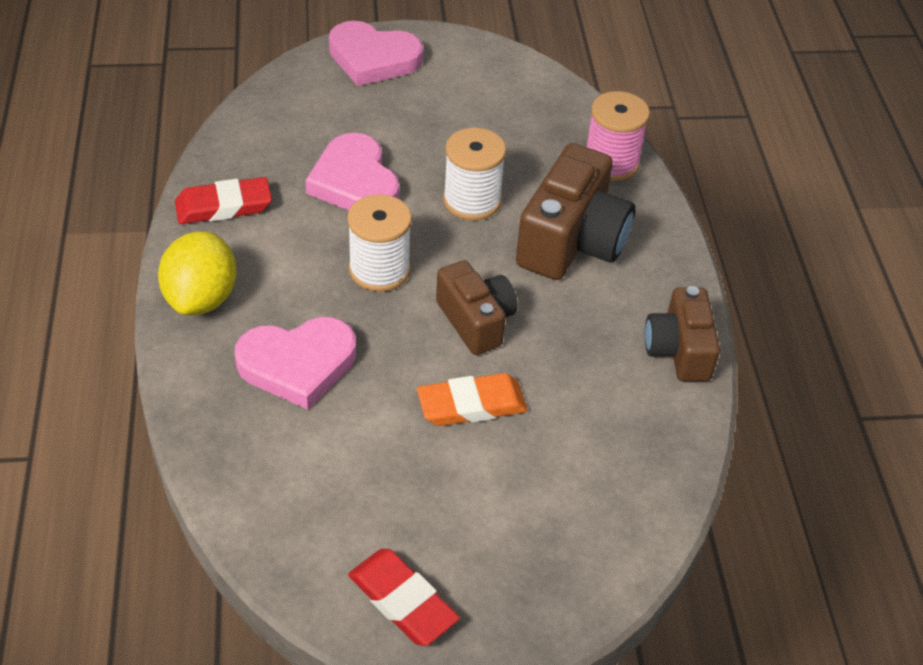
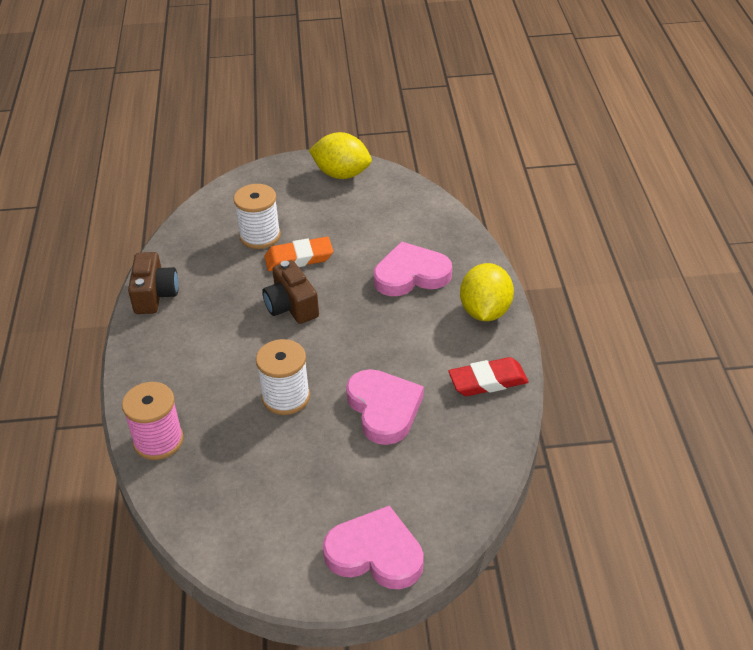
camera: 175 degrees left, 5 degrees down
(379, 270) = (360, 337): white spool -> white spool (260, 236)
(402, 601) = (342, 174): red eraser -> yellow lemon
(572, 241) = (210, 367): brown camera -> none

